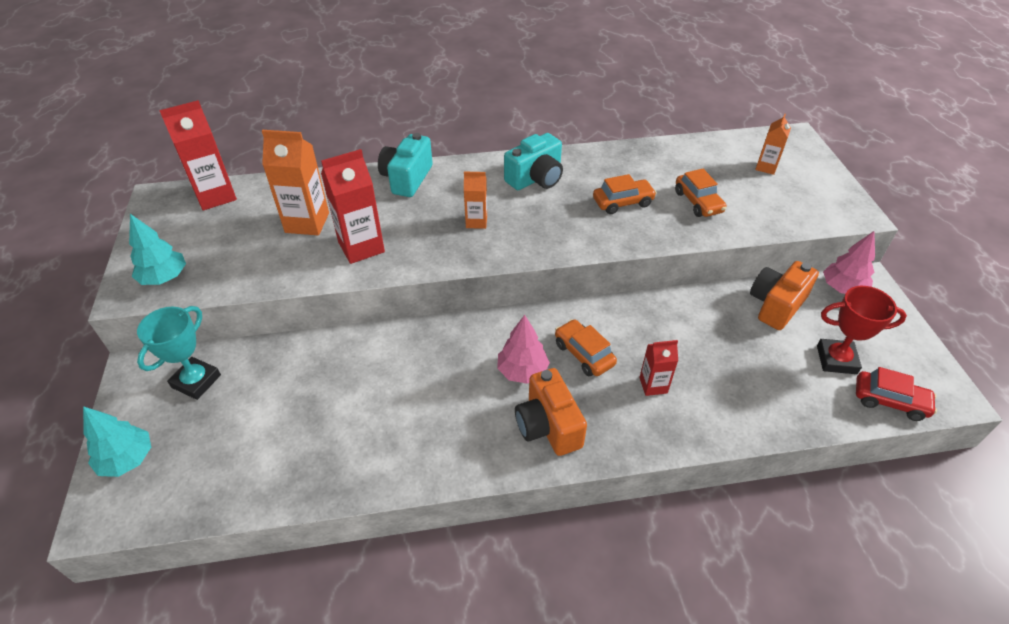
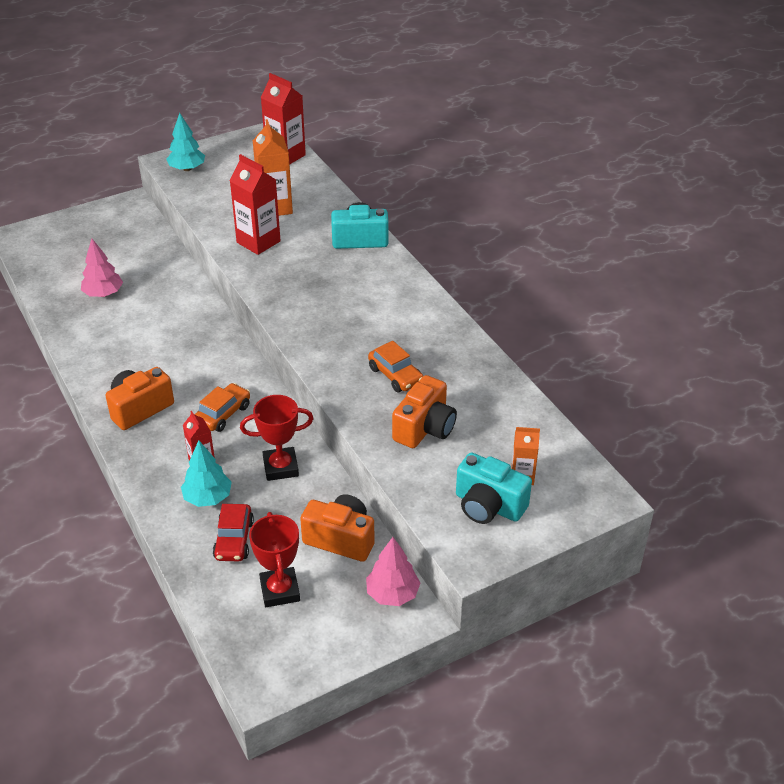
camera: 70 degrees right, 5 degrees down
(127, 459) = (59, 229): turquoise tree -> turquoise tree (208, 497)
(196, 381) = (128, 230): turquoise trophy -> none
(476, 222) = (320, 292): orange carton -> none
(522, 371) = (191, 382): pink tree -> pink tree (103, 294)
(536, 178) = (403, 313): turquoise camera -> turquoise camera (488, 506)
(675, 326) = (280, 467): none -> red trophy
(698, 202) = (425, 428): orange car -> orange camera
(889, 401) = (237, 633): red car -> red car (234, 540)

